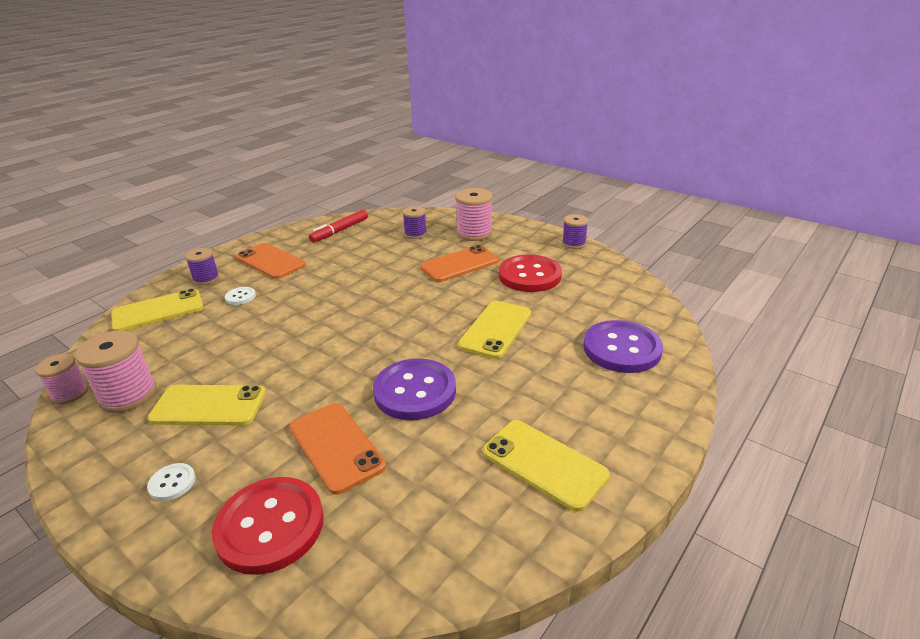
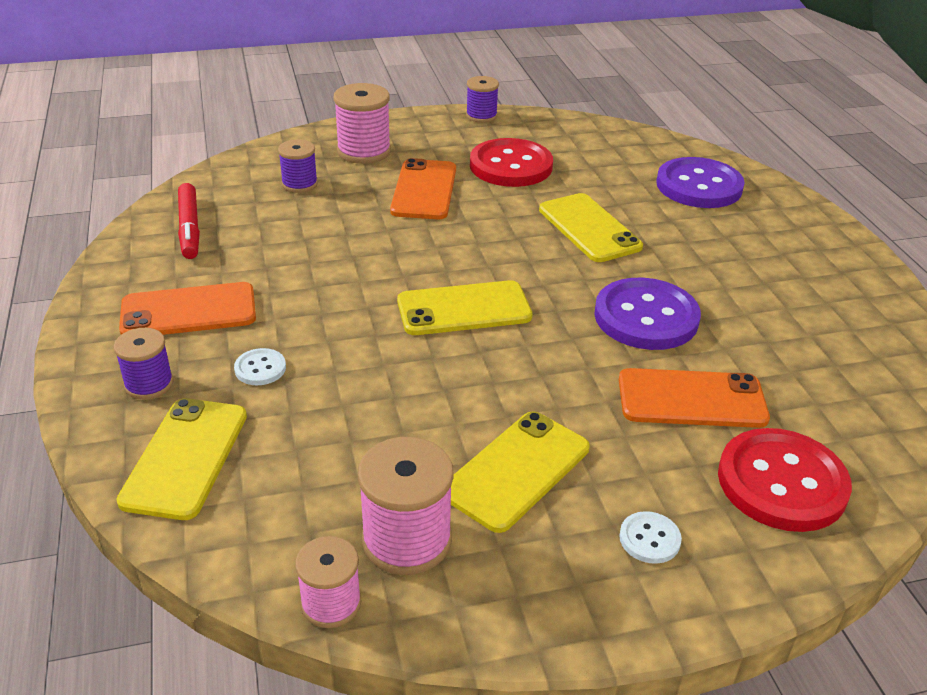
camera: 55 degrees left, 5 degrees up
(544, 463) = (820, 296): yellow phone -> yellow phone (464, 309)

